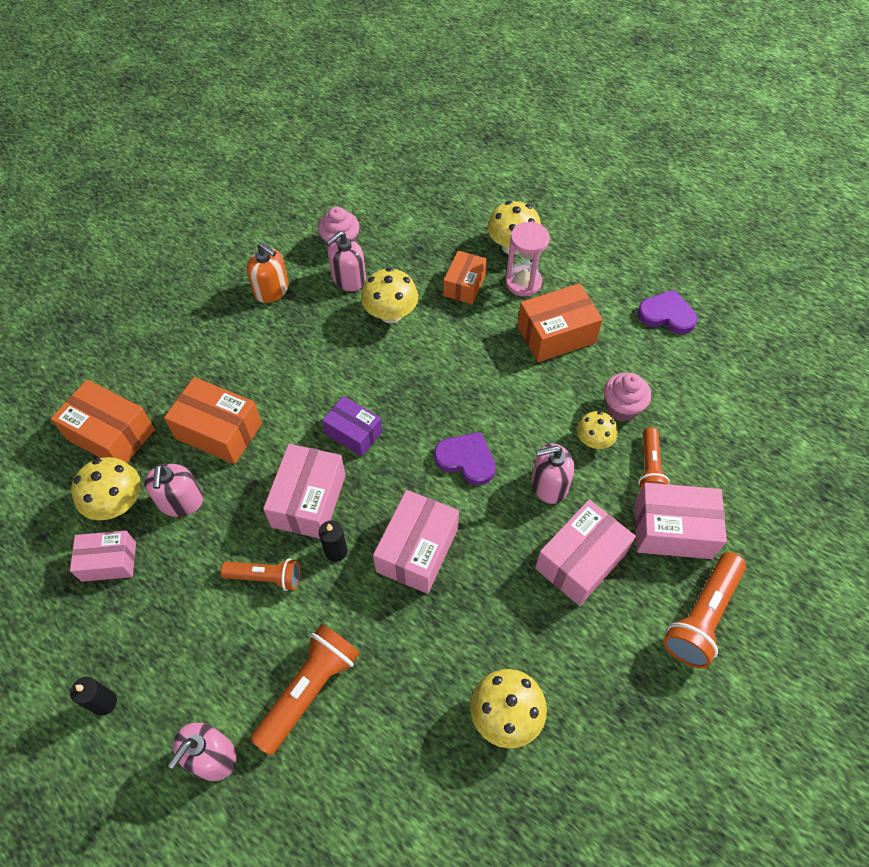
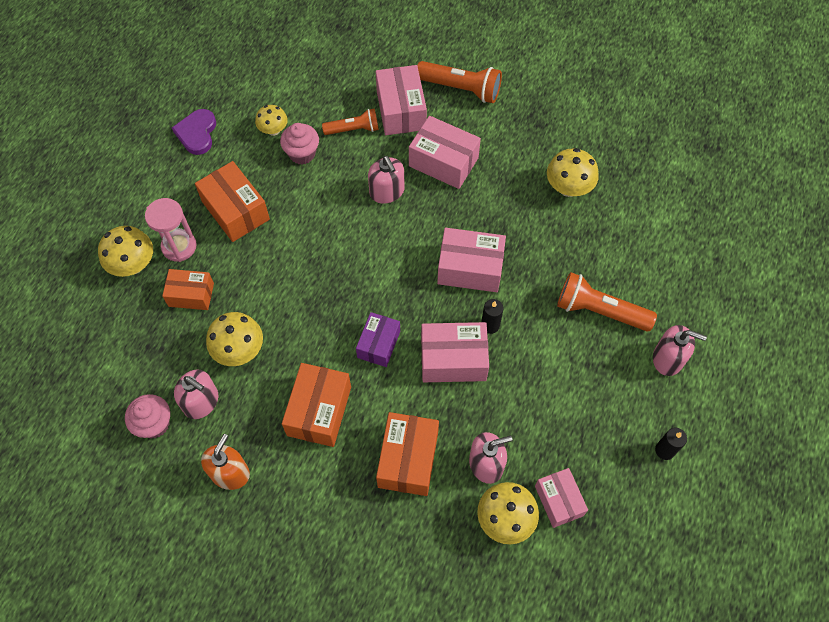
camera: 105 degrees left, 5 degrees up
(111, 434) = (439, 560): orange box -> orange box (319, 411)
(266, 577) = (529, 369): orange flashlight -> none
(466, 460) = (381, 252): purple heart -> none
(593, 440) = (338, 168): yellow mushroom -> yellow mushroom (273, 130)

